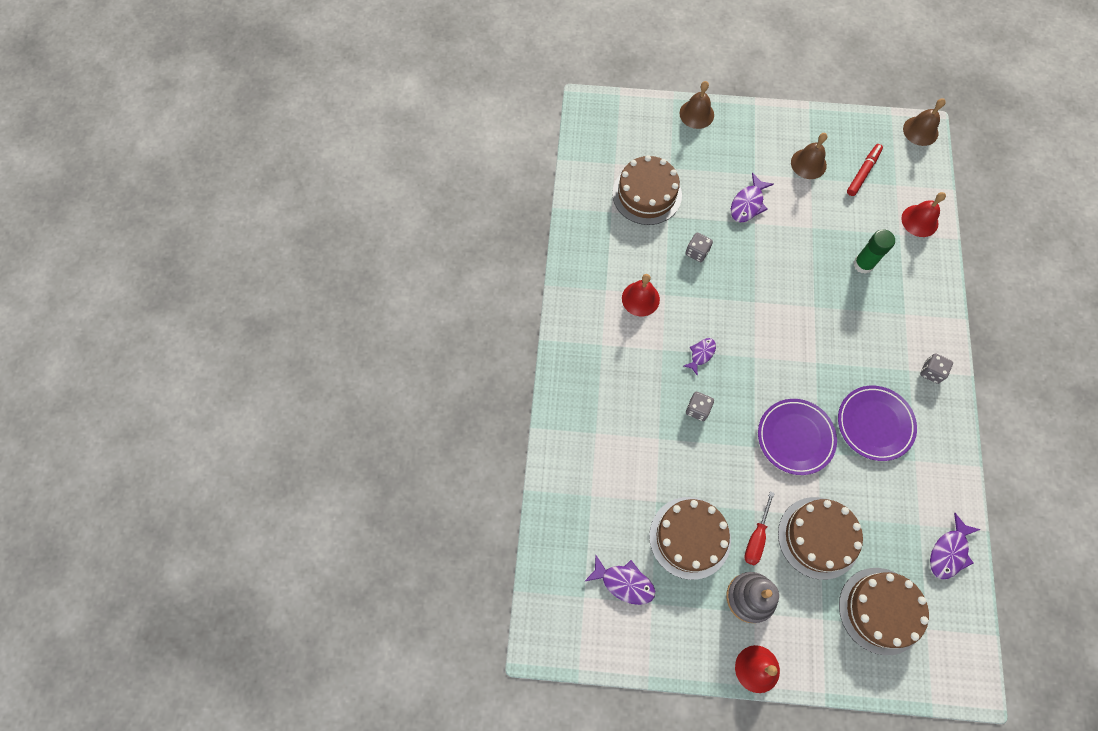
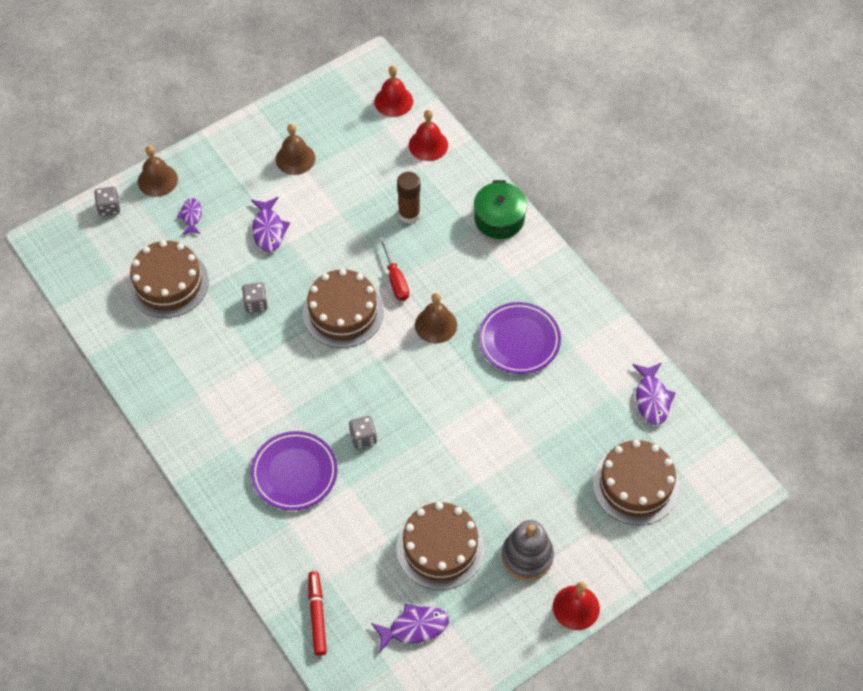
camera: 40 degrees left, 10 degrees down
(640, 299) = (237, 379): red bell -> red bell (393, 101)
(701, 354) = (329, 388): purple fish -> purple fish (191, 216)
(756, 537) = (495, 504): red screwdriver -> red screwdriver (395, 280)
(795, 437) = (463, 399): purple plate -> purple plate (294, 473)
(818, 537) = (544, 466): brown cake -> brown cake (343, 312)
(863, 172) = (349, 135): red marker -> red marker (317, 615)
(863, 264) = (409, 214): green glue stick -> brown glue stick
(920, 131) = (370, 66): brown bell -> brown bell (436, 325)
(931, 372) = (532, 265): grey dice -> grey dice (109, 207)
(932, 317) = (499, 219): none -> green pot

